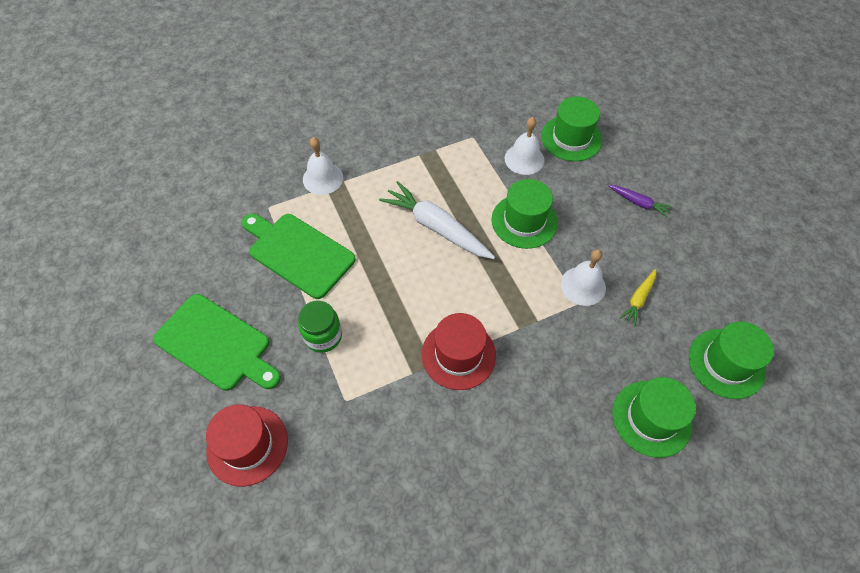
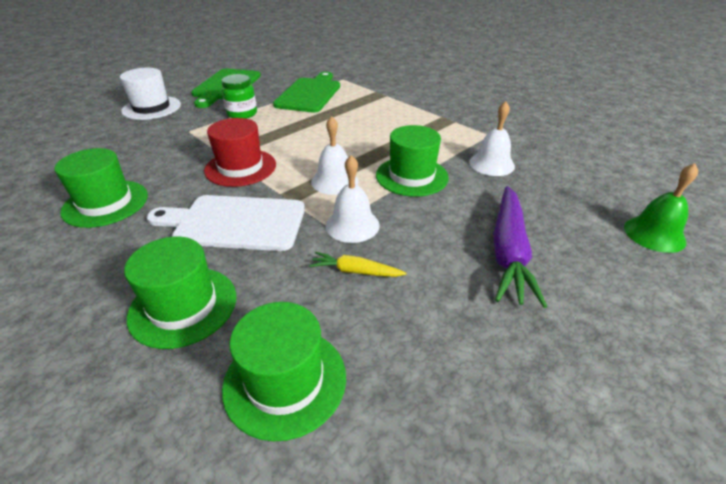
camera: 70 degrees right, 20 degrees down
(247, 445) = (151, 108): red hat -> white hat
(323, 178) = (382, 89): white bell -> white bell (334, 181)
(436, 227) = (370, 136): white carrot -> none
(555, 371) = (235, 222): none -> white cutting board
(571, 138) = (554, 187): green hat -> green hat (105, 203)
(638, 203) = (508, 251): purple carrot -> purple carrot, size x1.98
(640, 119) = (654, 234): none -> green bell

